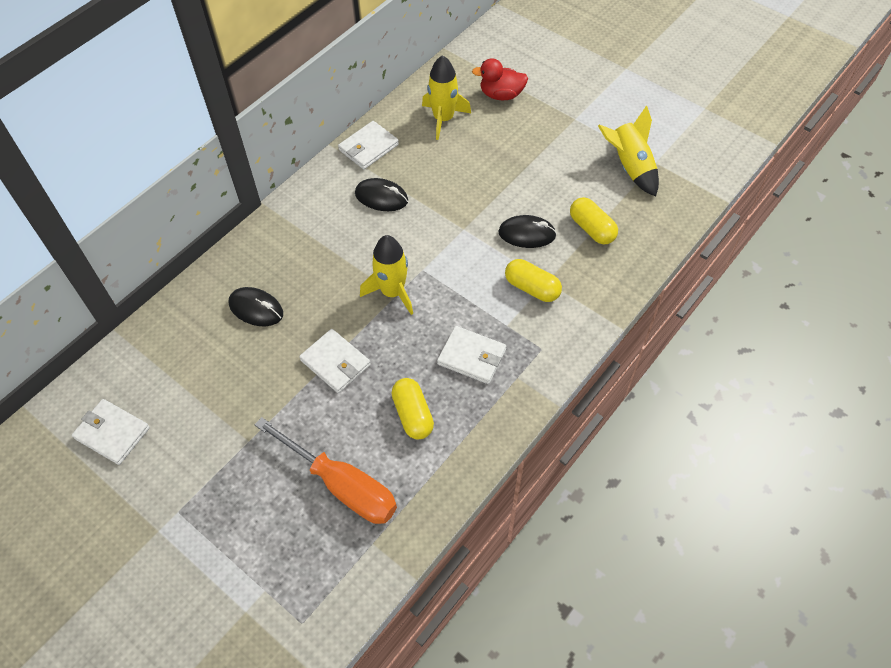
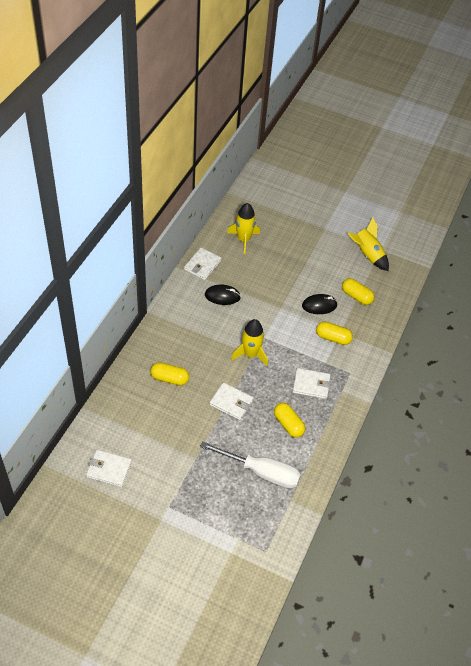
camera: 20 degrees left, 5 degrees down
(256, 309) = (169, 378): black mouse -> yellow capsule
(343, 486) = (262, 472): orange screwdriver -> white screwdriver
(501, 95) = (274, 219): red duck -> none

